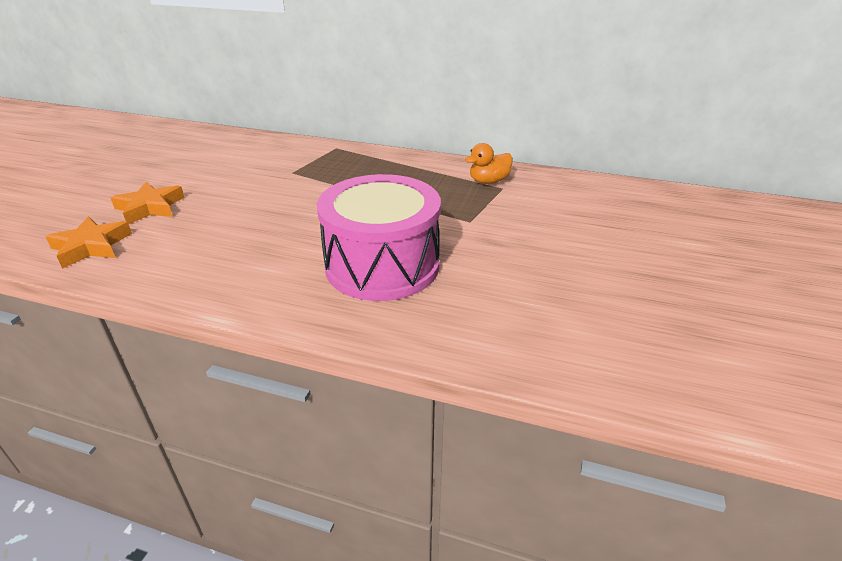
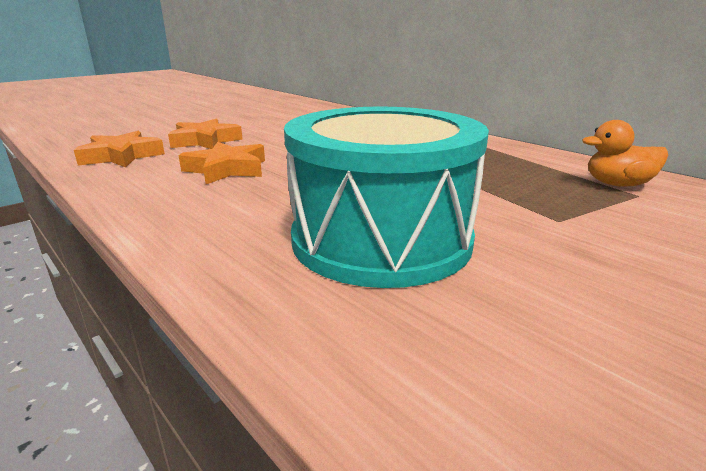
camera: 30 degrees right, 10 degrees down
(213, 236) = (227, 169): none -> orange star
(382, 265) = (381, 239): pink drum -> turquoise drum

